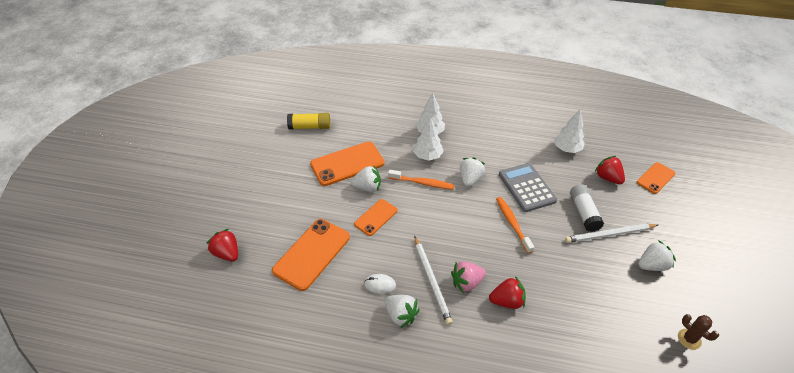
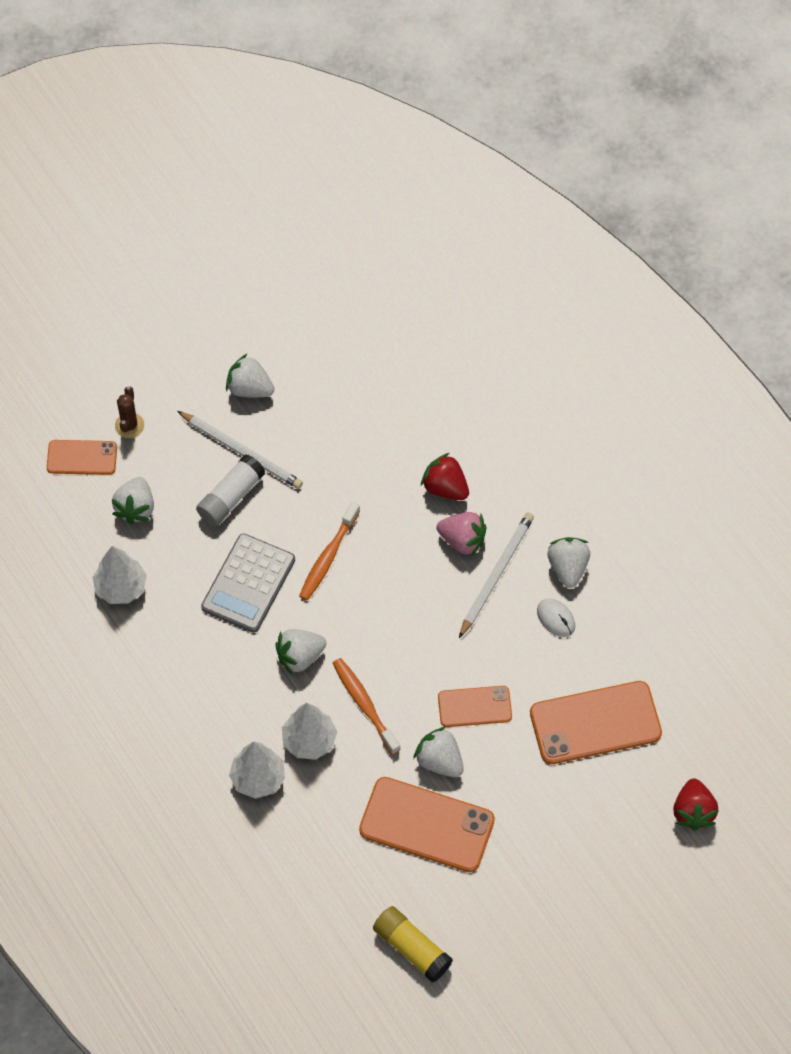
camera: 135 degrees left, 15 degrees up
(607, 178) = (136, 508): red strawberry -> white strawberry
(689, 339) = (322, 312): brown cactus -> brown cactus (129, 425)

